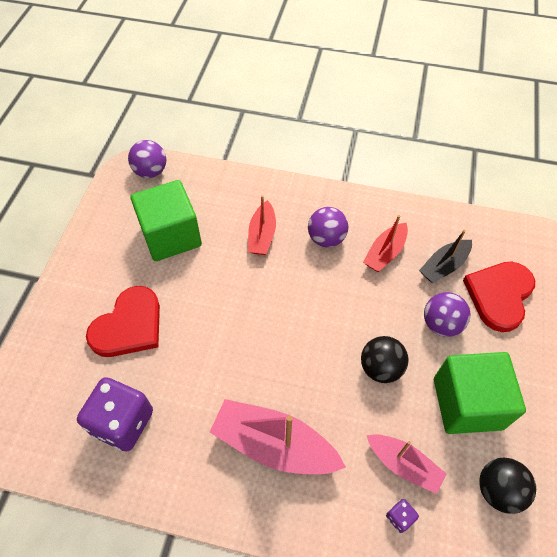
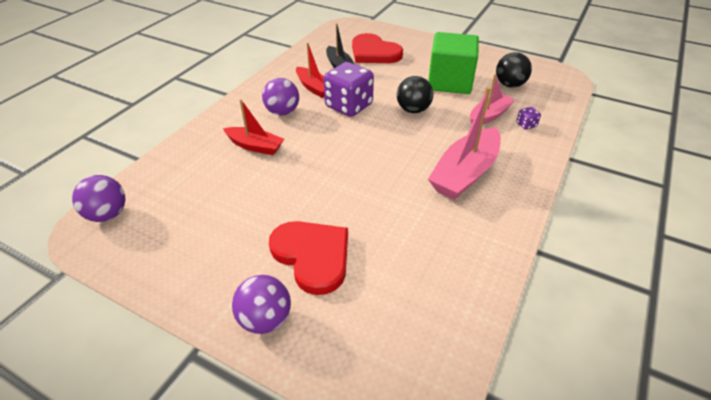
camera: 75 degrees left, 15 degrees down
(123, 422) = (425, 272): purple dice -> purple dice (349, 106)
(171, 236) = (214, 208): green cube -> none
(441, 324) = (387, 78): purple ball -> purple ball (265, 319)

